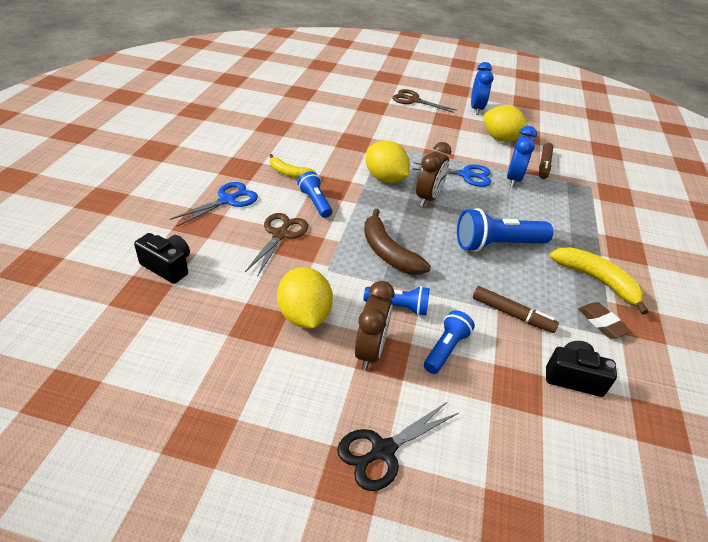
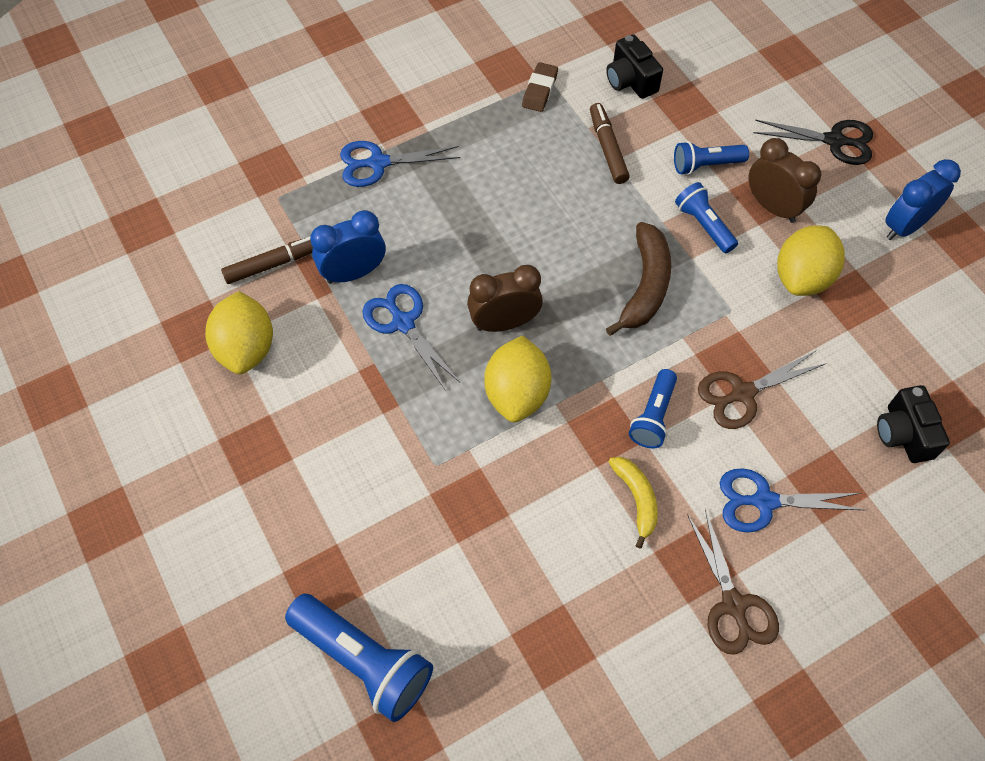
camera: 130 degrees left, 20 degrees up
(370, 351) = (773, 207): brown clock -> brown clock turned 75 degrees clockwise
(413, 100) = (230, 546): brown scissors -> brown scissors (733, 605)
(476, 109) = (165, 441): blue clock -> blue clock (905, 226)
(497, 244) = (516, 213): blue flashlight -> blue flashlight (363, 661)
(588, 224) = (378, 163): none -> blue scissors
(596, 280) = (479, 117): yellow banana -> none

